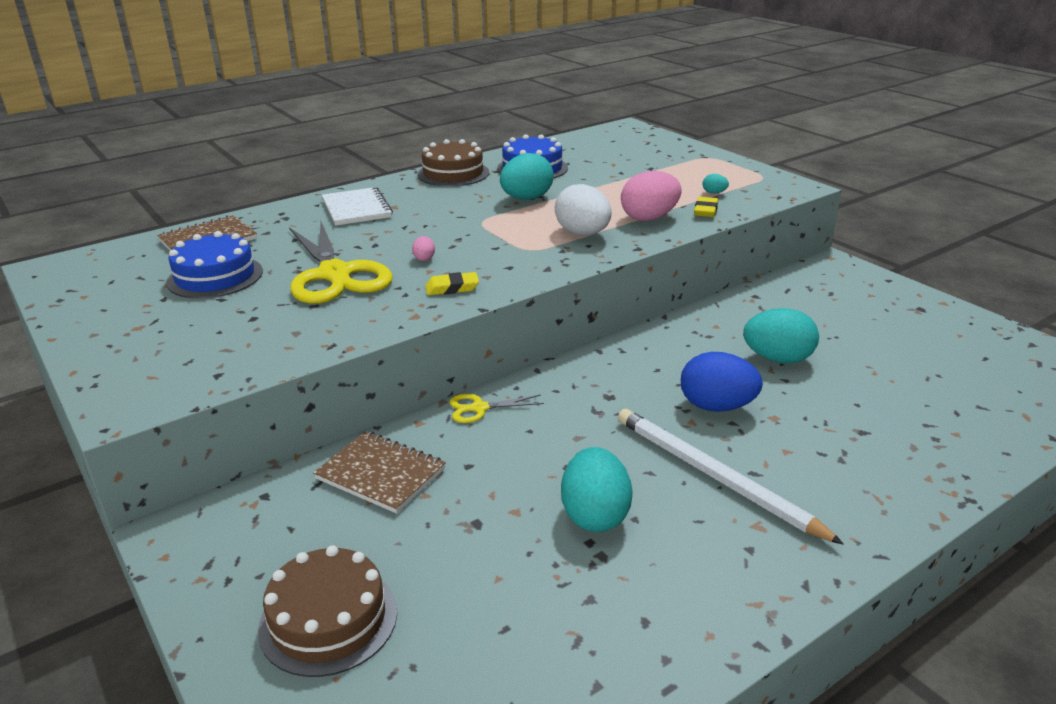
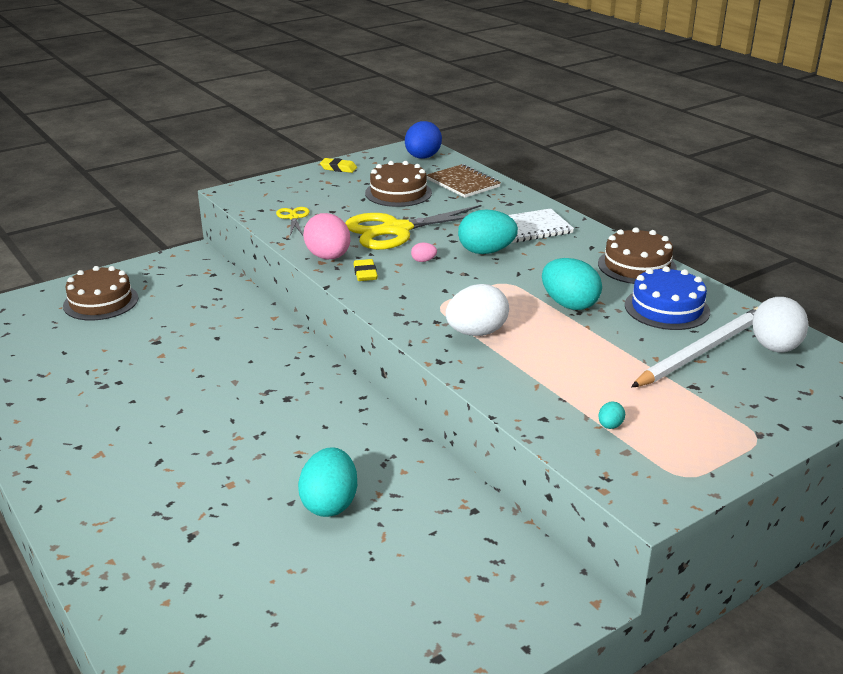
camera: 90 degrees right, 0 degrees up
(215, 276) = (398, 193): blue cake -> brown cake
(381, 474) = (219, 307): brown notebook -> none
(479, 408) = (285, 340): yellow scissors -> yellow scissors (293, 218)
(590, 144) = (775, 348): none -> white egg
(595, 515) = (143, 385): turquoise egg -> turquoise egg (486, 252)
(649, 218) = (521, 373): pink egg -> pink egg (328, 257)
(705, 210) = (547, 413): yellow eraser -> yellow eraser (338, 168)
(714, 476) = (162, 440): white pencil -> white pencil (701, 351)
(716, 406) = (256, 453): blue egg -> blue egg (422, 157)

